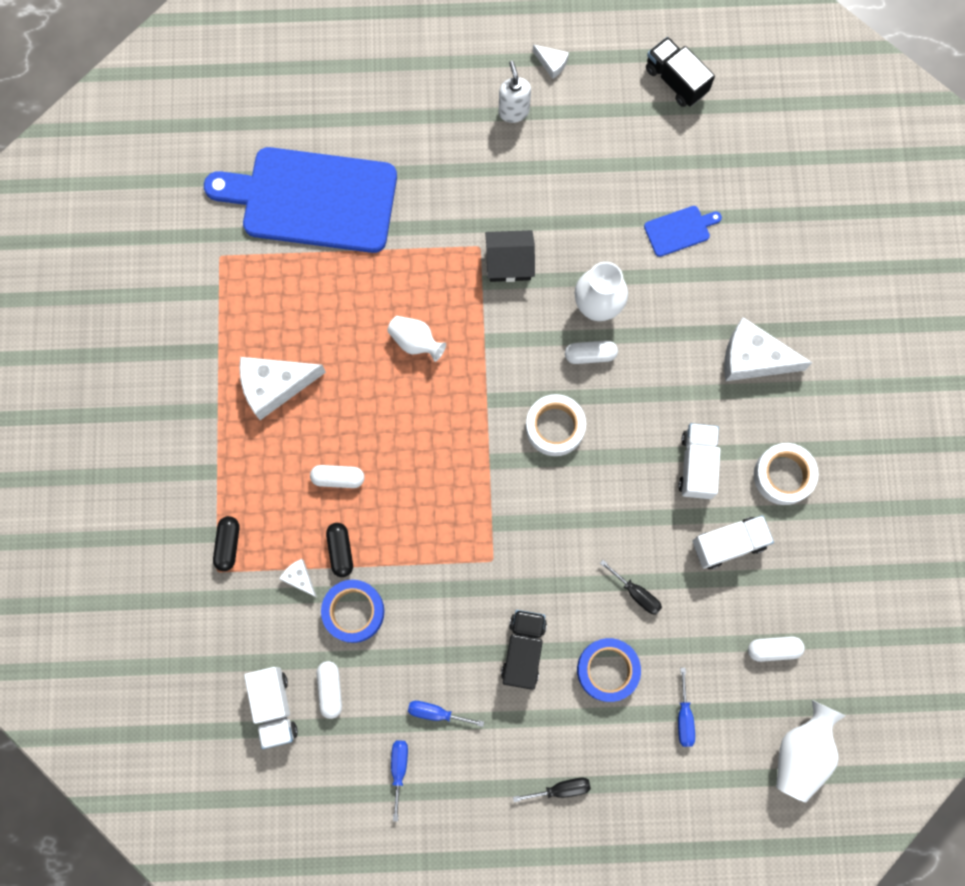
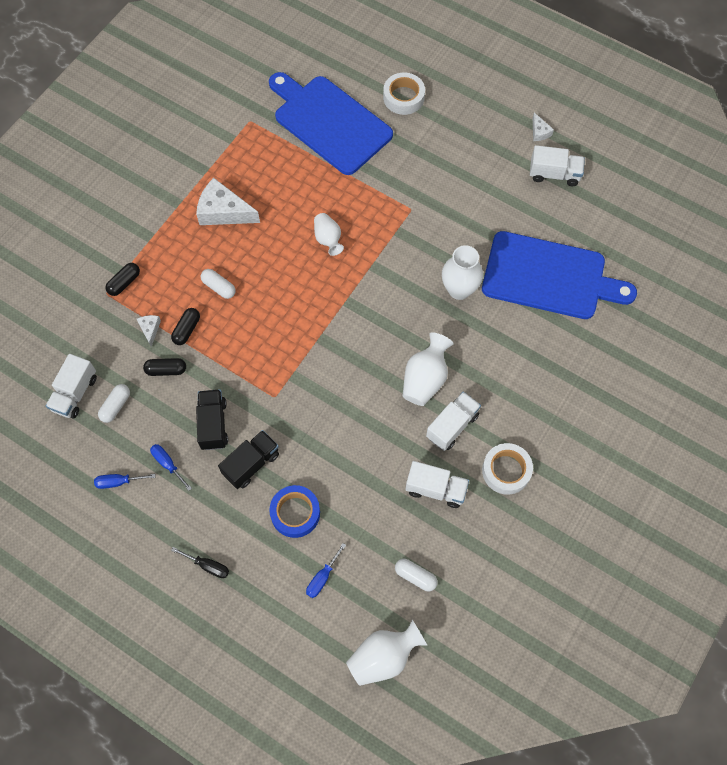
camera: 35 degrees right, 10 degrees down
(354, 611) = (166, 370): blue tape -> black capsule
(399, 769) = (118, 482): blue screwdriver -> blue screwdriver turned 135 degrees counterclockwise
(509, 263) = (422, 229): black house -> none
(513, 111) = (493, 145): white soap dispenser -> none
(555, 427) = (376, 343): white tape -> white tape (403, 97)
(590, 355) = (432, 315): white capsule -> none
(602, 105) = (554, 174): none -> white truck
(633, 432) = (425, 379): none -> white vase
(636, 593) = (350, 478): black screwdriver -> none
(675, 81) = (614, 188): black truck -> black truck (213, 424)
(679, 230) = (549, 277): blue cutting board -> blue cutting board, size x2.48
(753, 358) = (540, 385): white cheese -> none

